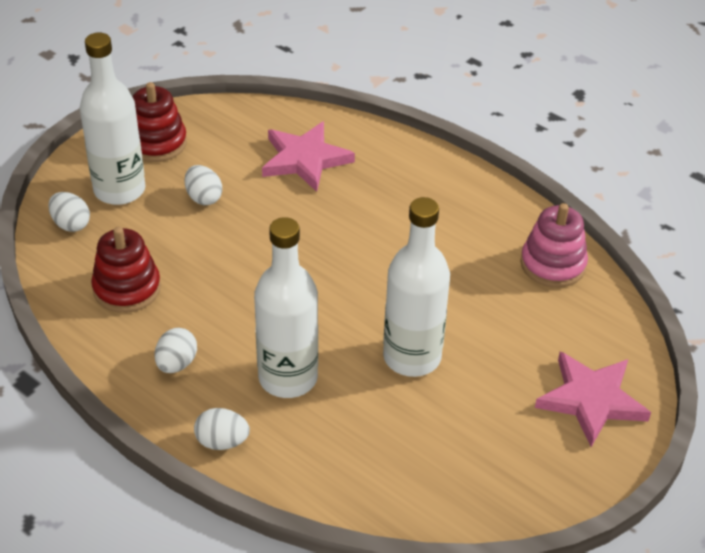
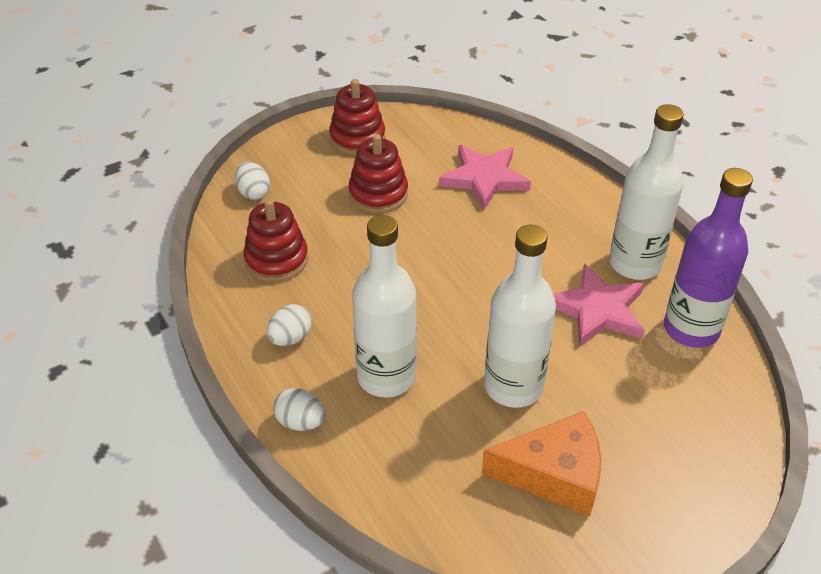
camera: 20 degrees right, 0 degrees up
(119, 190) = (308, 172): white bottle -> white bottle (635, 264)
(203, 197) = (378, 194): white egg -> red stacking toy
(479, 427) = (554, 474): none -> orange cheese
(553, 264) = (691, 329): pink stacking toy -> purple bottle
(591, 400) = (683, 477): pink star -> pink star (597, 310)

